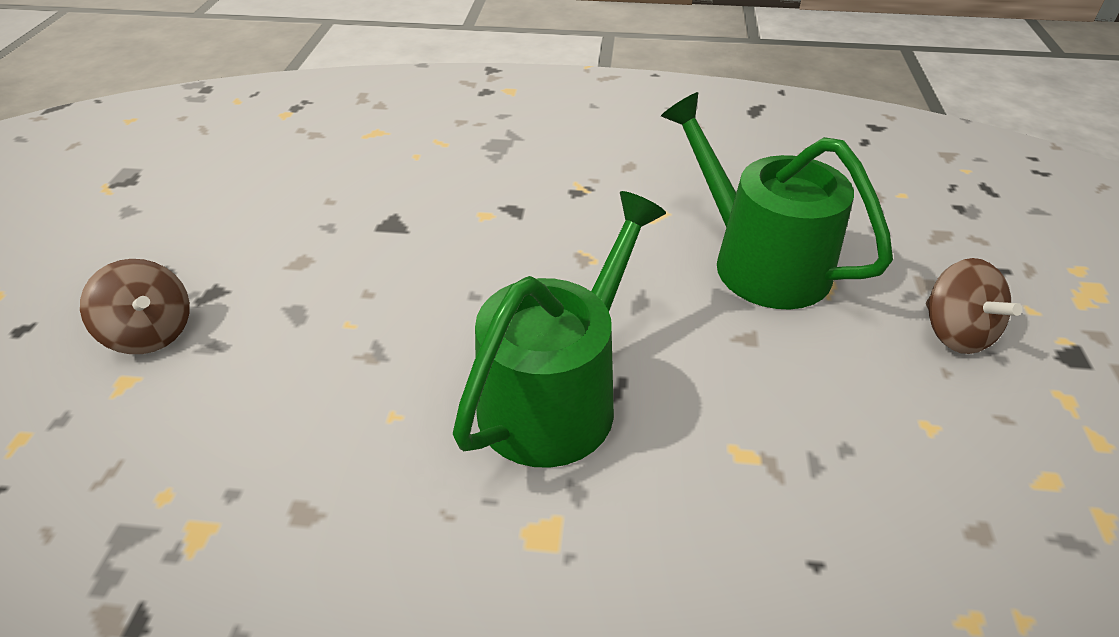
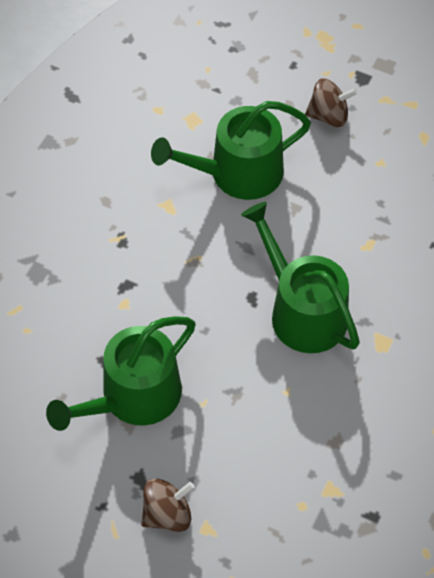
camera: 70 degrees left, 15 degrees up
(342, 256) = (133, 397): none -> green watering can

